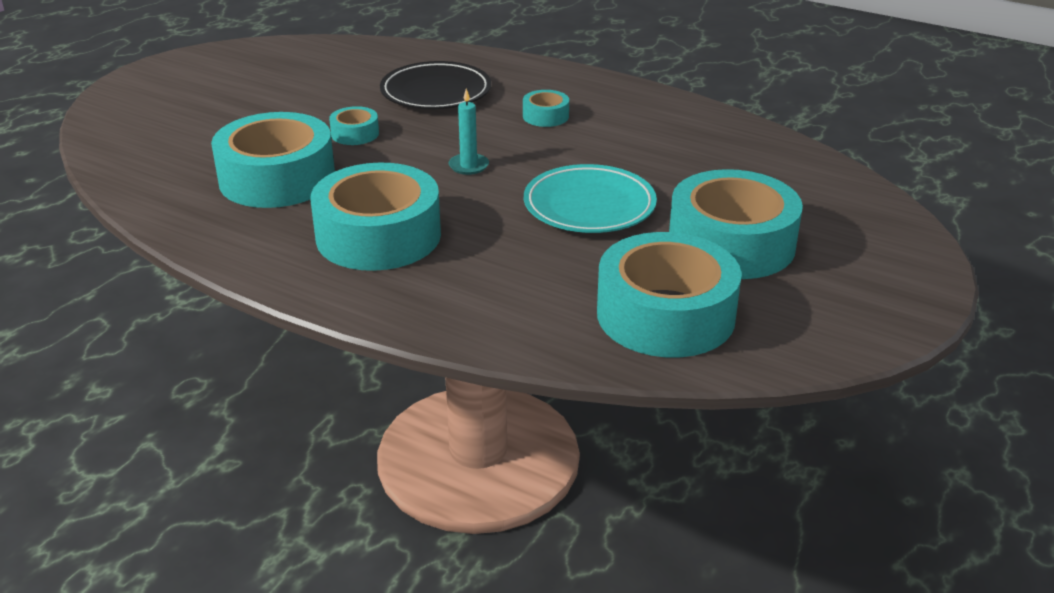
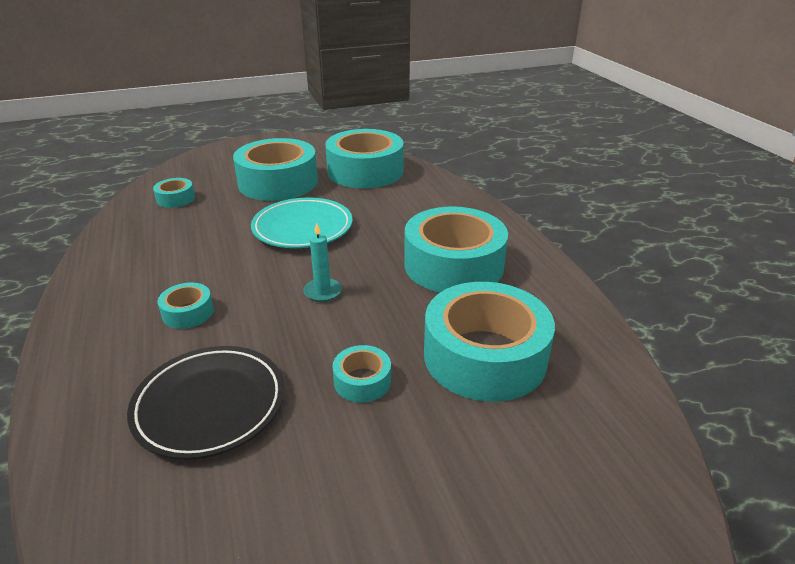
camera: 140 degrees left, 0 degrees up
(781, 176) = (175, 199): none -> turquoise tape

